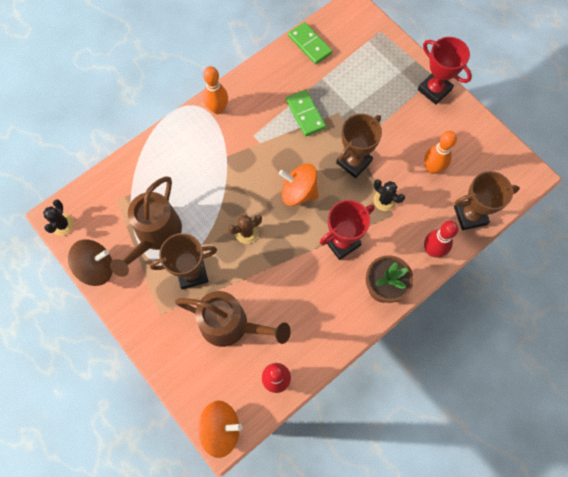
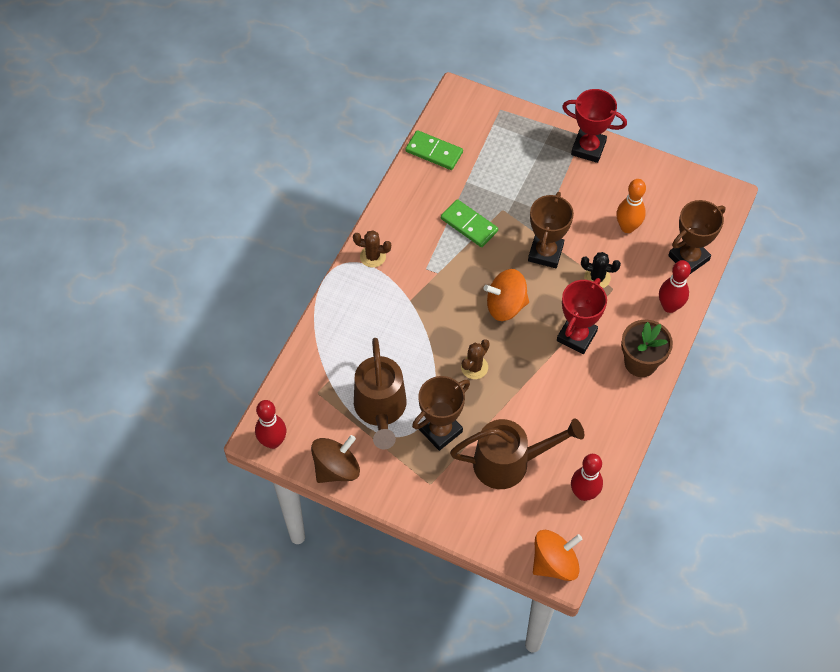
camera: 25 degrees left, 10 degrees down
(62, 224) = (273, 441): black cactus -> red bowling pin
(217, 109) = (373, 256): orange bowling pin -> brown cactus

